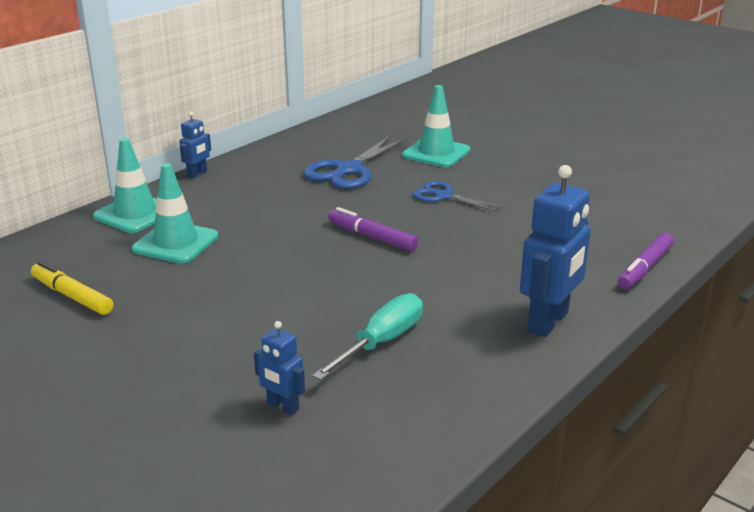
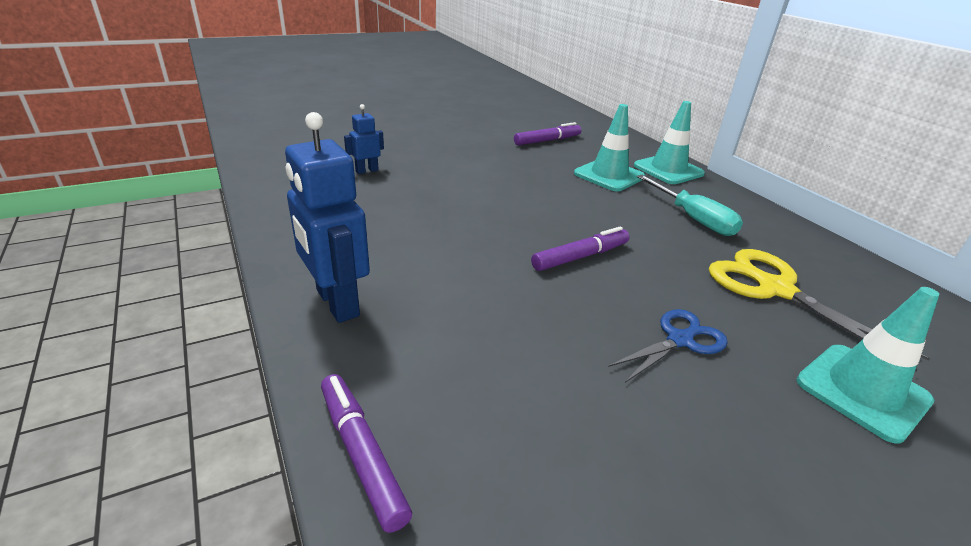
camera: 110 degrees right, 5 degrees up
(72, 296) = (547, 141): yellow marker -> purple marker
(197, 174) = (756, 203): blue robot -> none
(349, 170) = (775, 289): blue scissors -> yellow scissors
(381, 342) = (398, 215): turquoise screwdriver -> turquoise screwdriver (693, 219)

